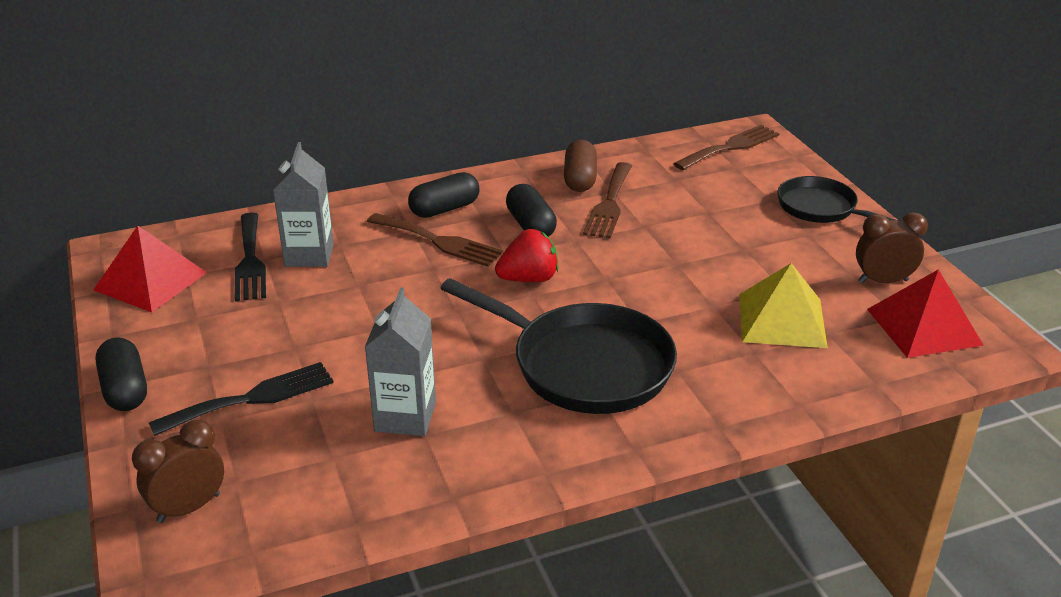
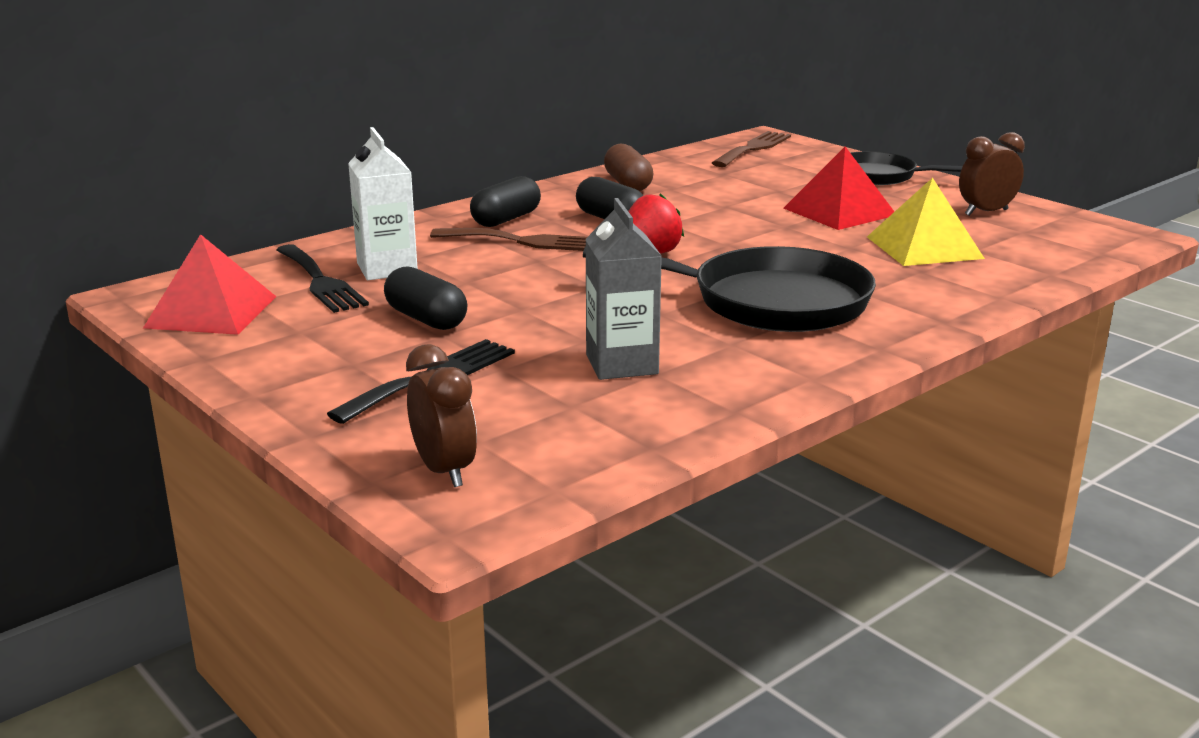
camera: 20 degrees left, 10 degrees down
(125, 389) = (266, 396): black capsule -> black capsule (426, 319)
(189, 508) = (444, 470): brown clock -> brown clock turned 120 degrees clockwise
(309, 255) = (387, 269): grey carton -> white carton
(609, 204) = (675, 196): brown fork -> none
(924, 326) = (1052, 234): red pyramid -> red pyramid (839, 211)

